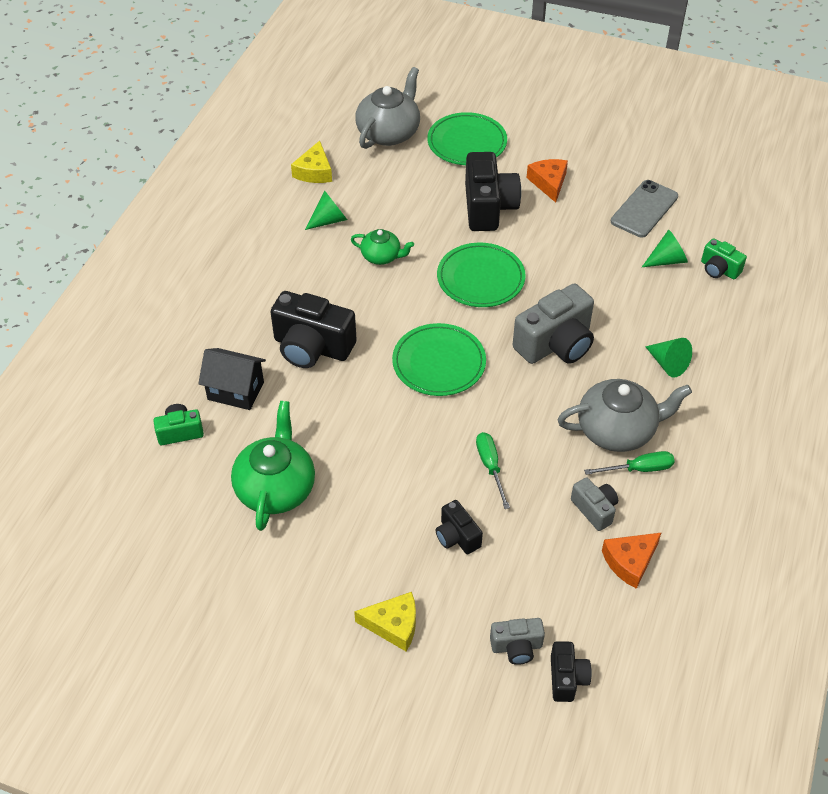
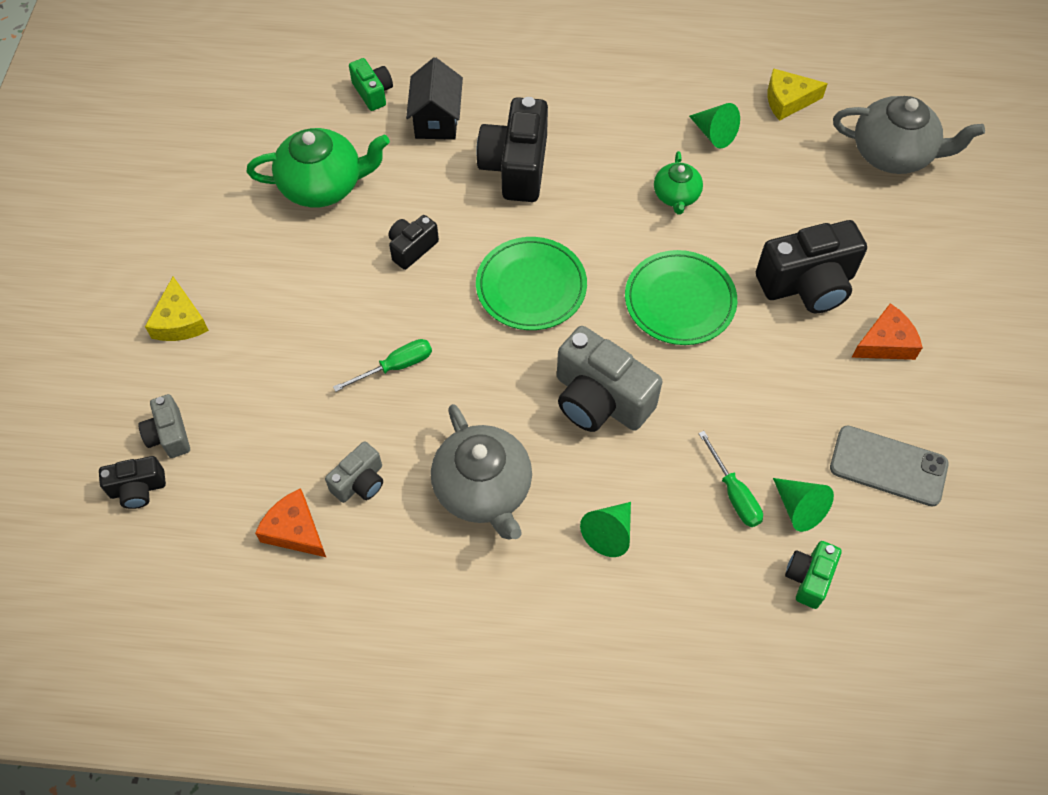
camera: 75 degrees right, 10 degrees up
(457, 537) = (295, 354): black camera -> black camera (412, 248)
(467, 142) = (917, 237): green plate -> none
(639, 469) = (430, 522): green screwdriver -> green screwdriver (734, 493)

